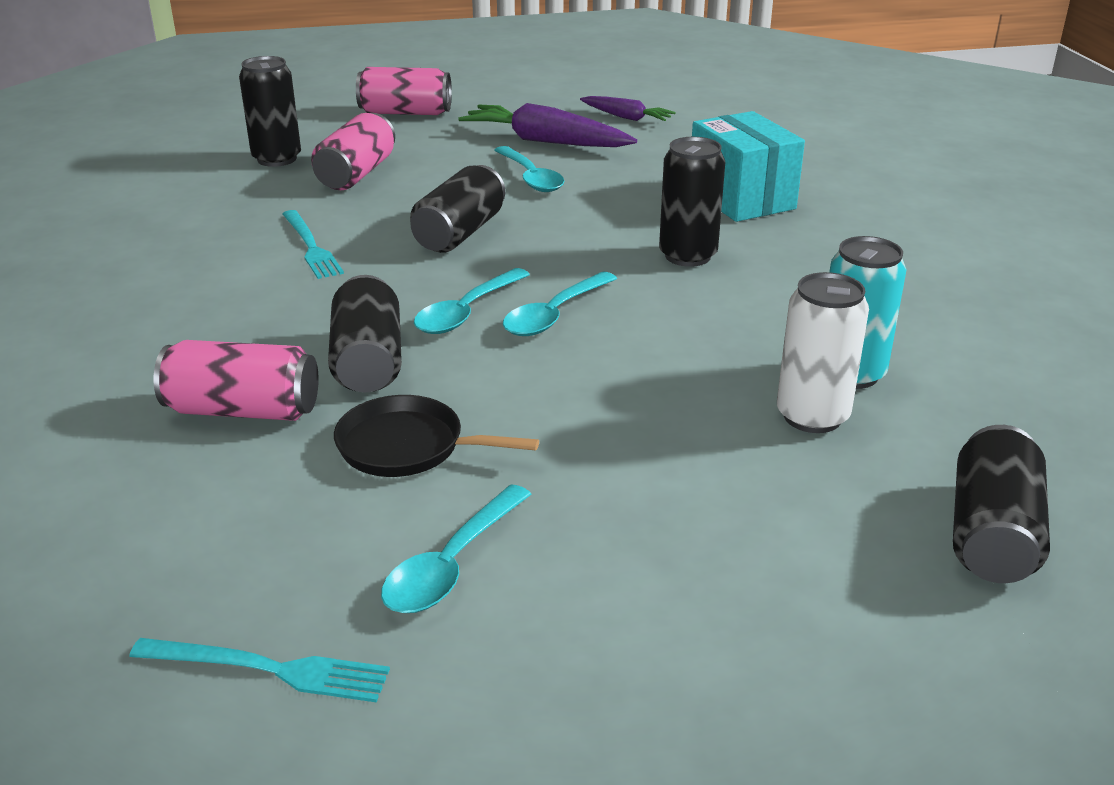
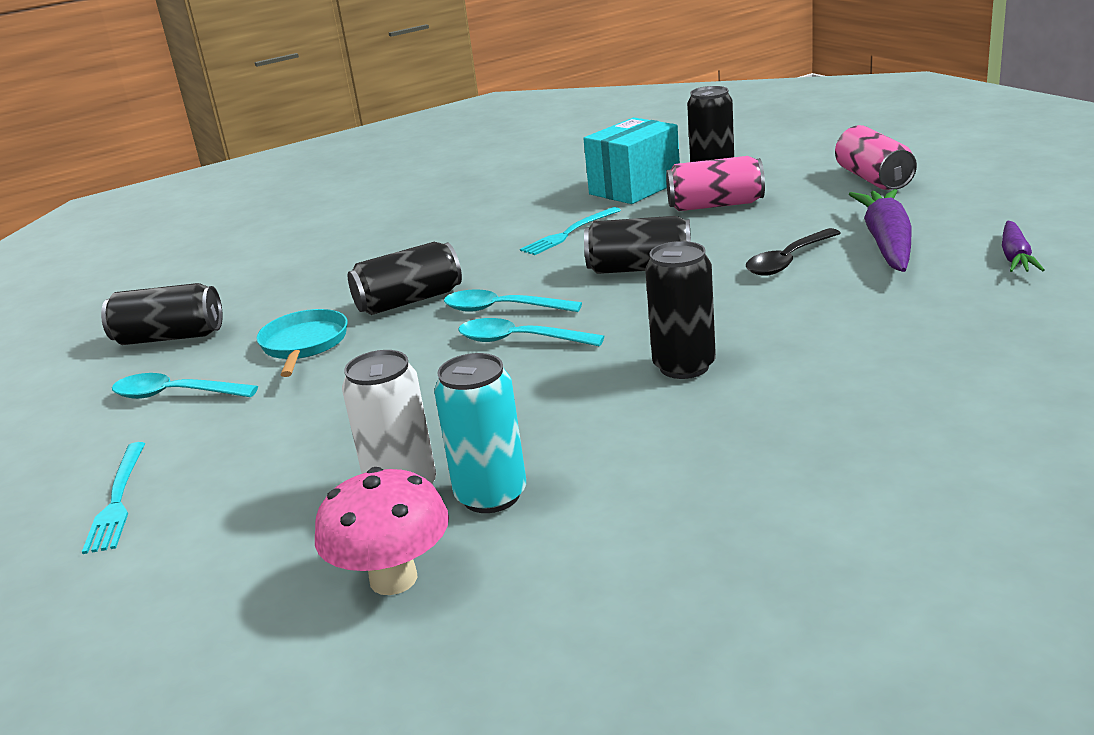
camera: 75 degrees right, 5 degrees down
(243, 410) = (331, 287): pink can -> none
(268, 669) = (82, 374): turquoise fork -> turquoise fork (118, 500)
(408, 446) = (304, 344): black pan -> turquoise pan
(531, 178) = (788, 261): turquoise spoon -> black spoon
(741, 199) = (860, 362): turquoise box -> turquoise box (634, 188)
(962, 438) = (393, 579): none -> pink mushroom
(991, 534) = (232, 614): black can -> black can (169, 337)

